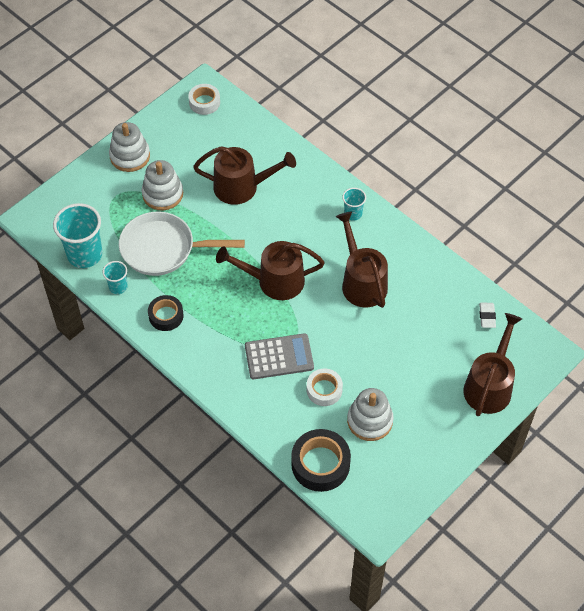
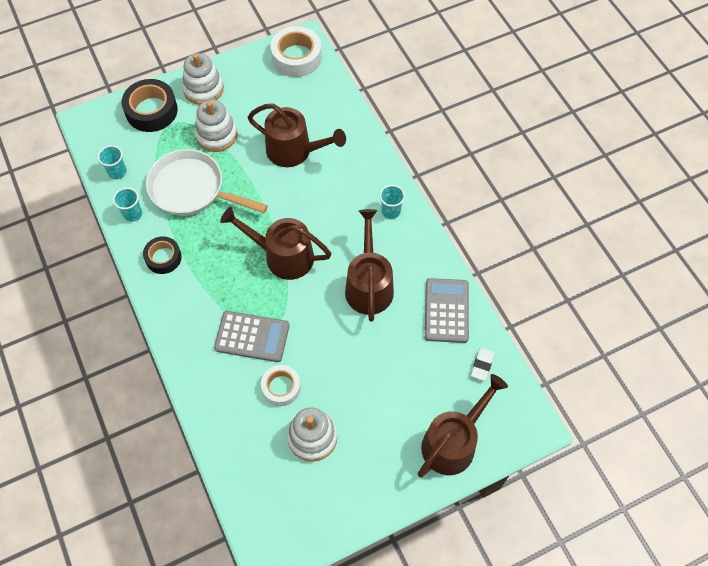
camera: 20 degrees right, 5 degrees up
(85, 254) = (117, 172): turquoise cup -> turquoise cup, size x0.52
(204, 102) = (296, 57): white tape -> white tape, size x1.58
(320, 464) = (242, 466): black tape -> black tape (151, 111)
(438, 282) = (446, 310): none -> grey calculator

